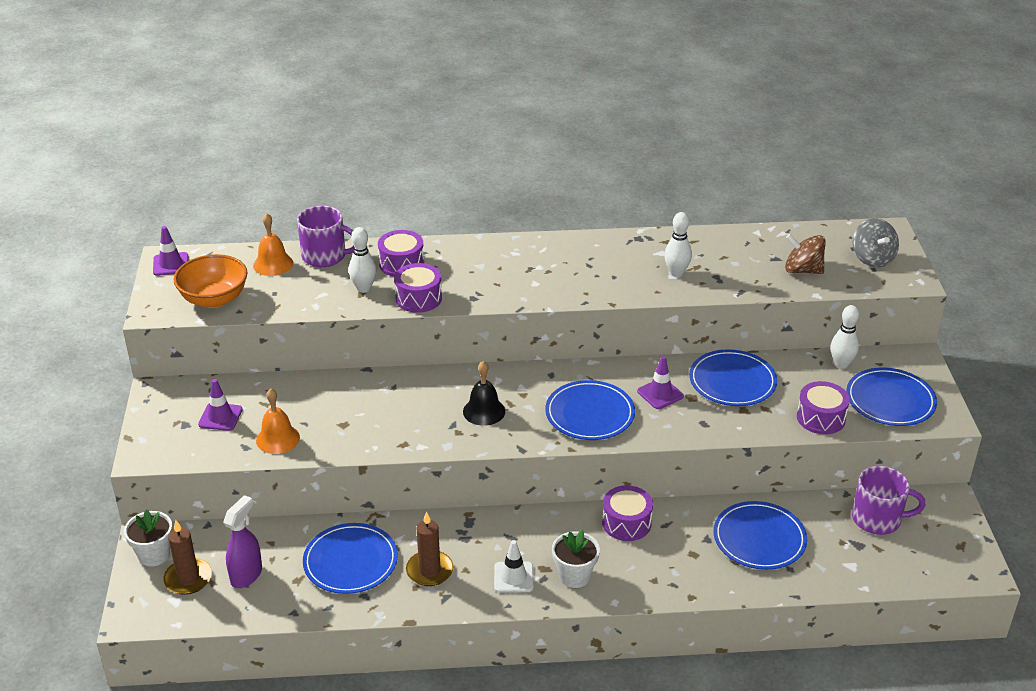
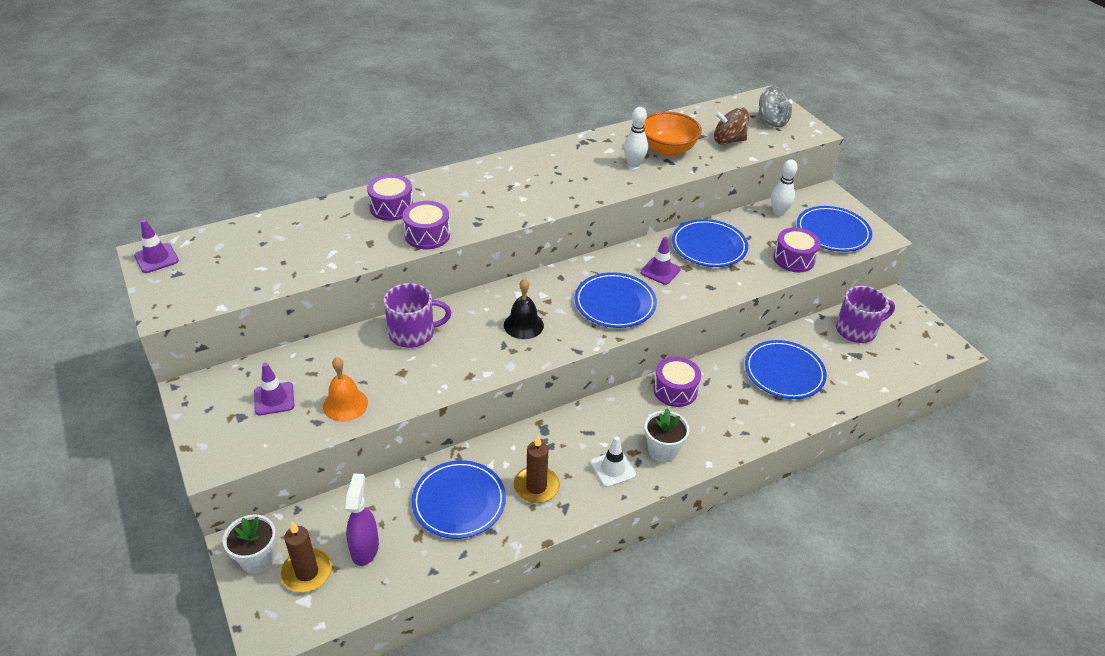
camera: 25 degrees left, 5 degrees up
(214, 299) = (223, 282): orange bowl -> orange bowl (667, 149)
(273, 264) = (265, 234): orange bell -> none
(325, 256) = (313, 216): purple mug -> purple mug (413, 333)
(364, 288) = (369, 238): white bowling pin -> none

